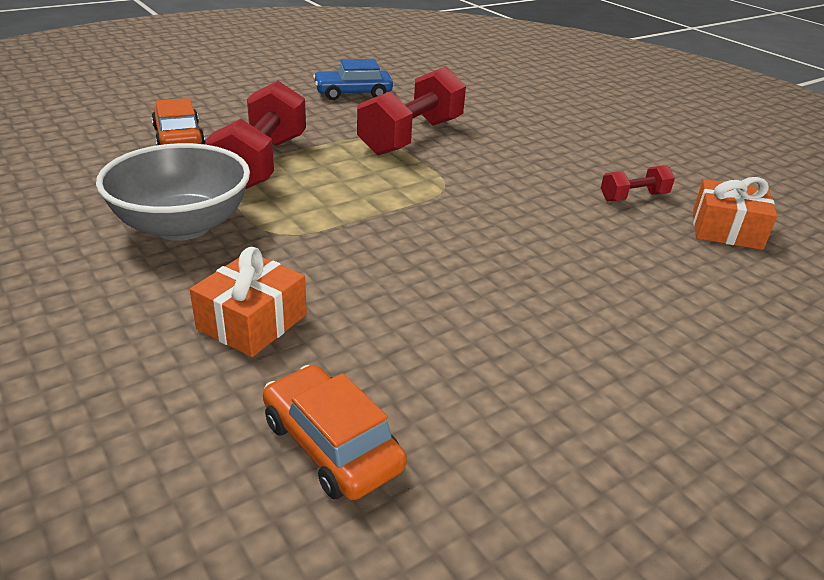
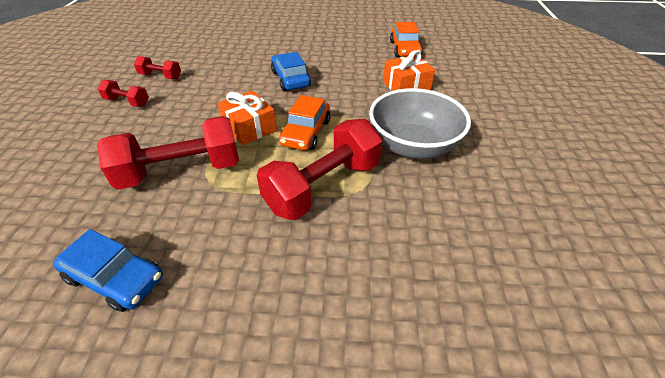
camera: 140 degrees left, 10 degrees up
(179, 138) = (369, 260): orange car -> orange car (306, 132)
(466, 258) = (290, 79): none -> blue car
(590, 162) = (127, 102): none -> red dumbbell
(726, 230) = (165, 52): orange gift -> orange gift (249, 128)

